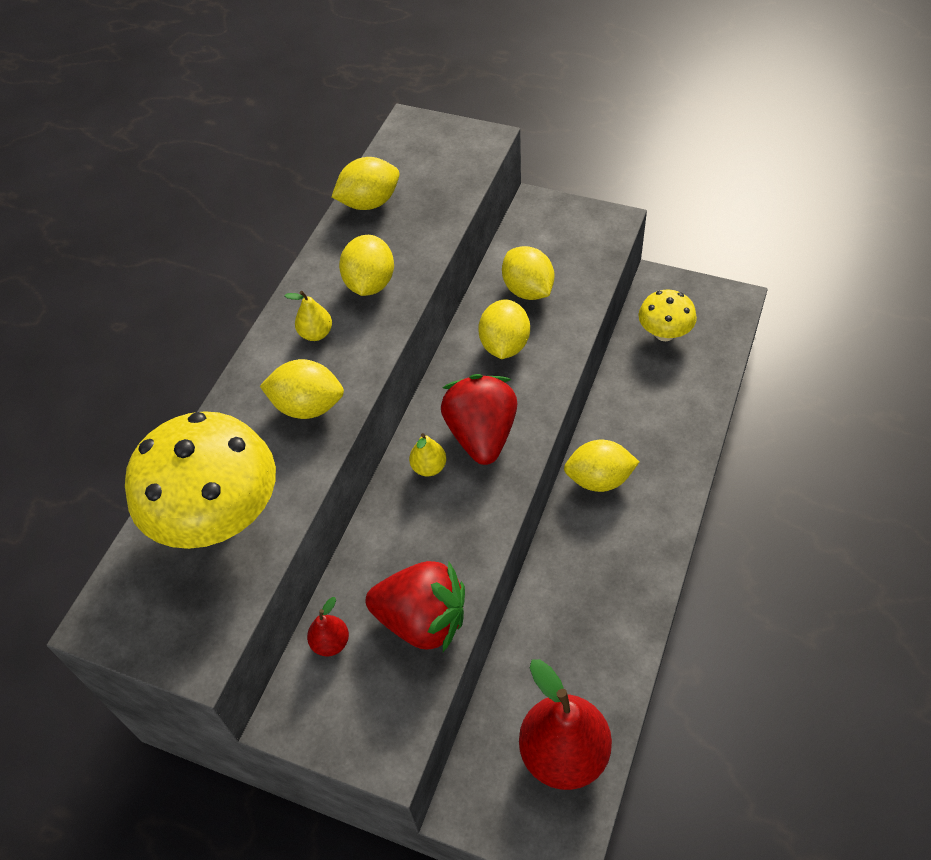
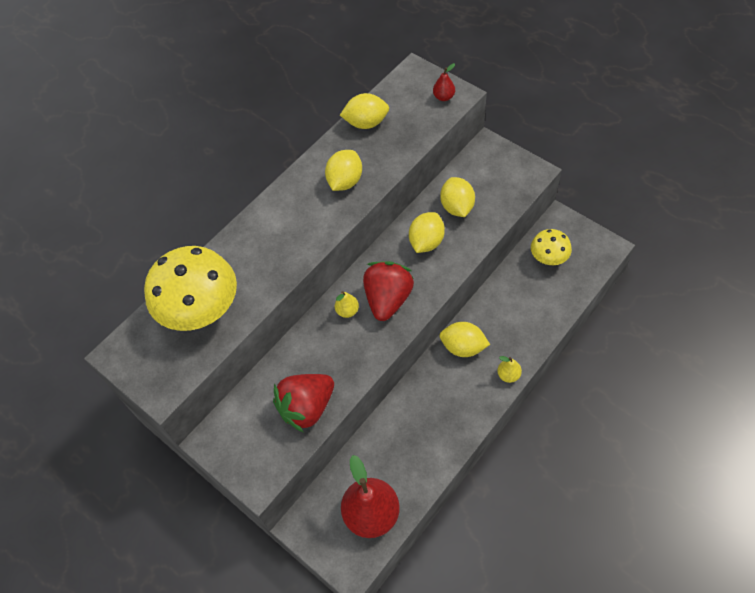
camera: 20 degrees right, 5 degrees up
(308, 406) = (277, 254): yellow lemon -> none
(316, 334) = (299, 207): yellow pear -> yellow pear (508, 375)
(331, 643) = (249, 404): red pear -> red pear (444, 97)
(422, 620) = (307, 407): red strawberry -> red strawberry turned 105 degrees clockwise

